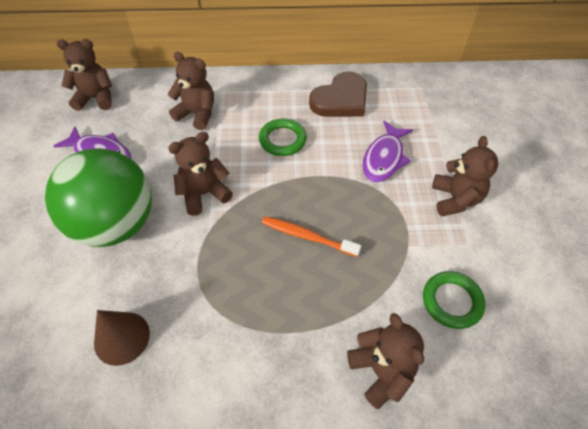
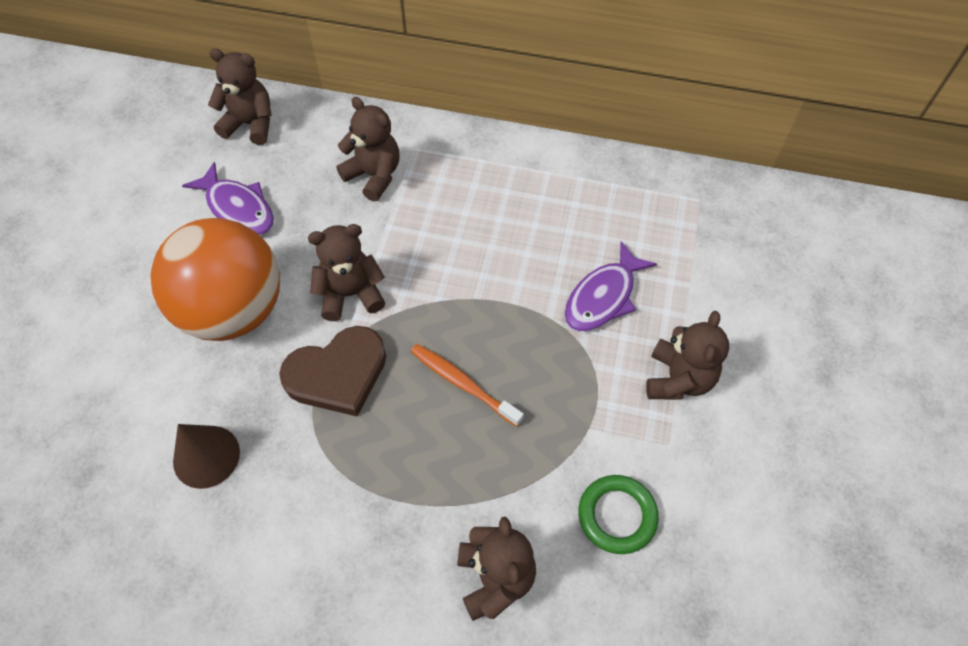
camera: 15 degrees right, 5 degrees up
(116, 224) = (233, 310): green ball -> orange ball
(282, 140) = (475, 239): green ring -> none
(341, 99) = (575, 194): brown heart -> brown heart (337, 374)

